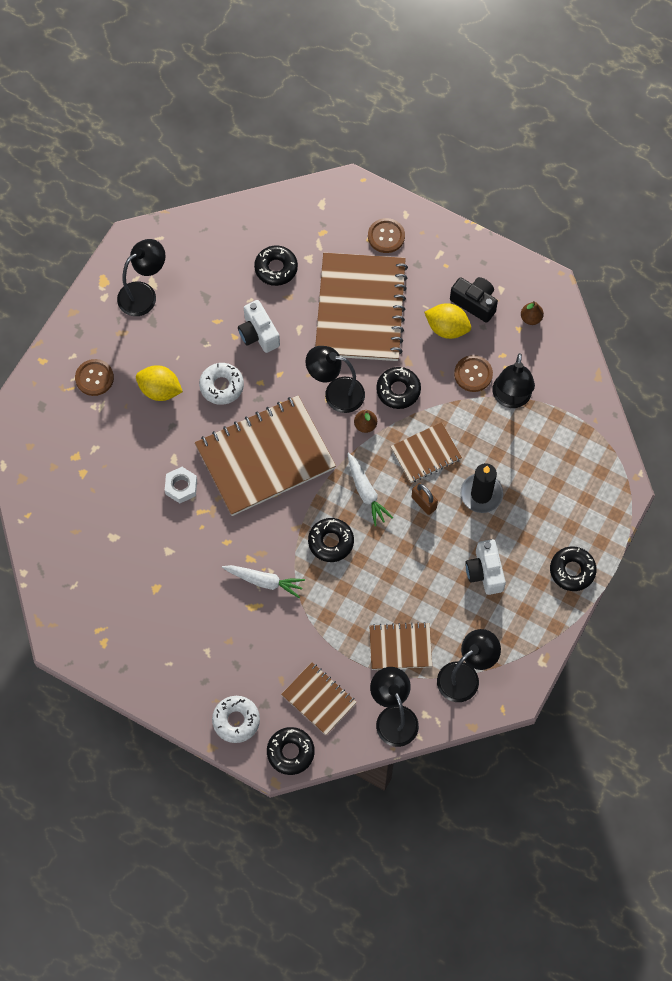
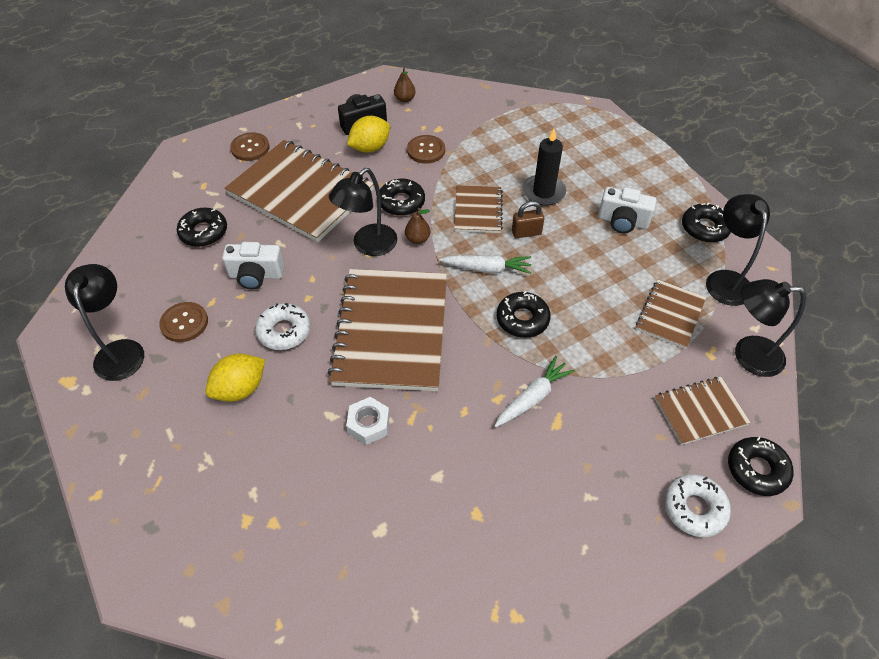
camera: 60 degrees left, 15 degrees down
(94, 378) = (168, 448): brown button -> brown button (184, 323)
(511, 398) = (466, 138): black lamp -> none
(572, 570) = (652, 168): black donut -> black donut (704, 228)

